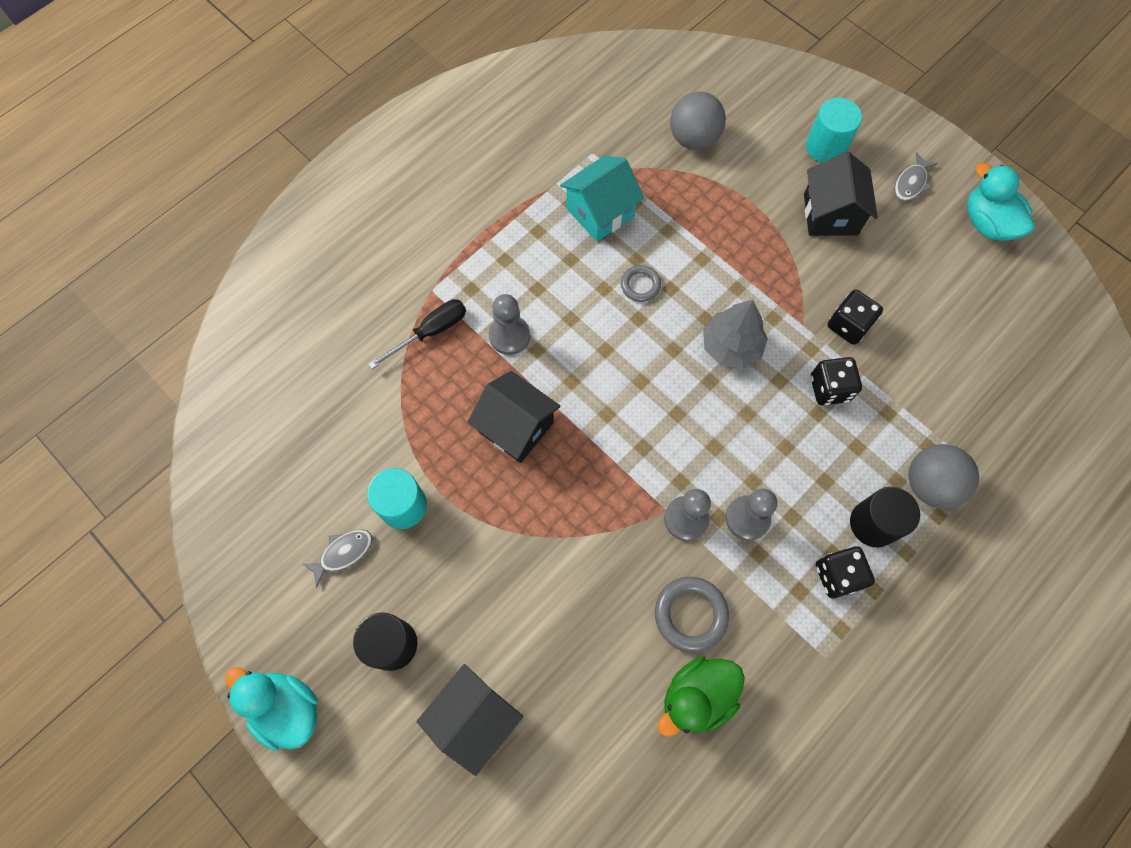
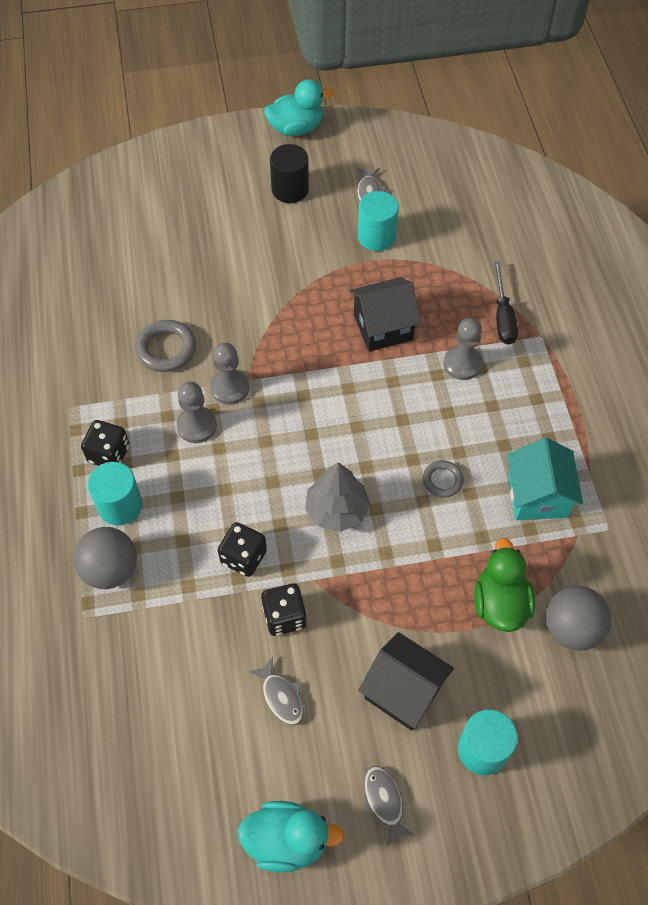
camera: 125 degrees right, 10 degrees down
(474, 718) = (211, 206): black house -> none
(697, 697) = (116, 320): green duck -> green duck (500, 603)
(873, 523) = (120, 505): black cylinder -> turquoise cylinder
(905, 288) = (281, 697): none -> grey fish

